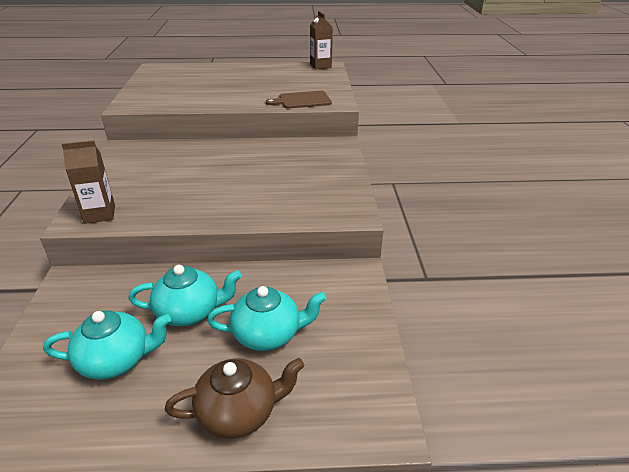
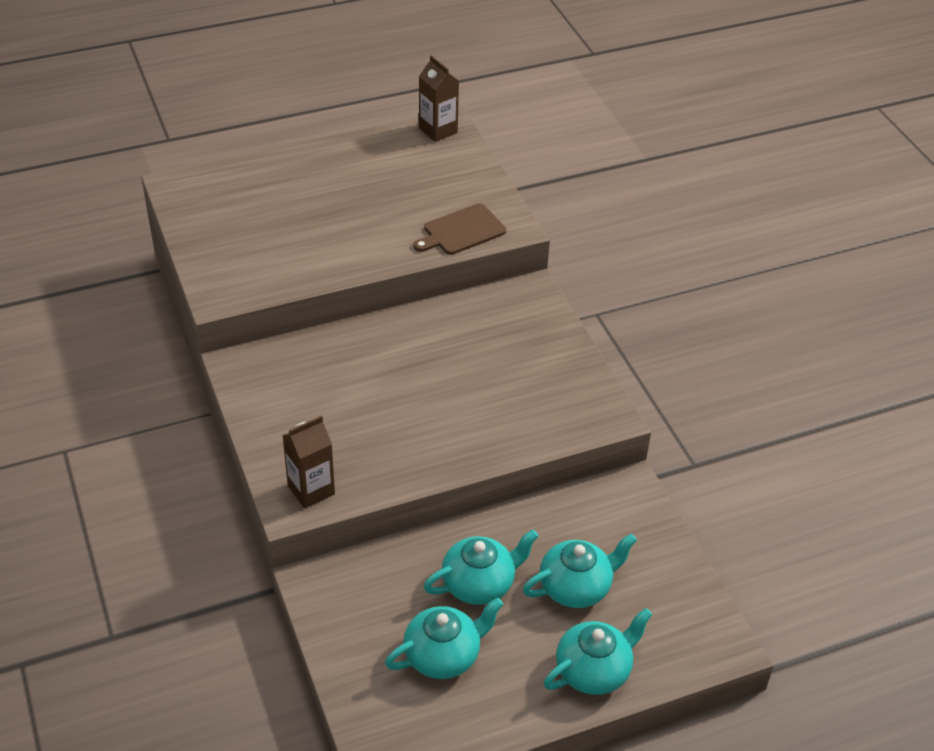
camera: 20 degrees left, 10 degrees up
(239, 412) = (594, 670): brown teapot -> turquoise teapot

